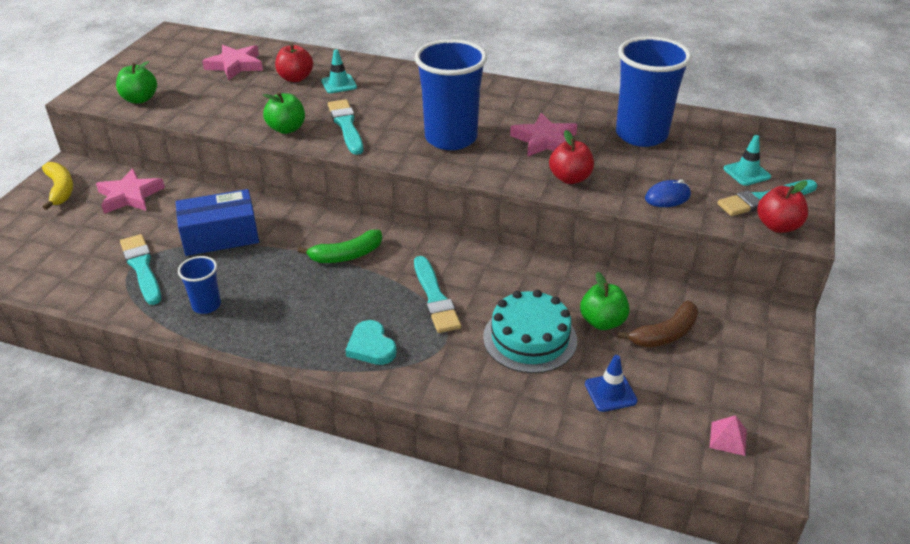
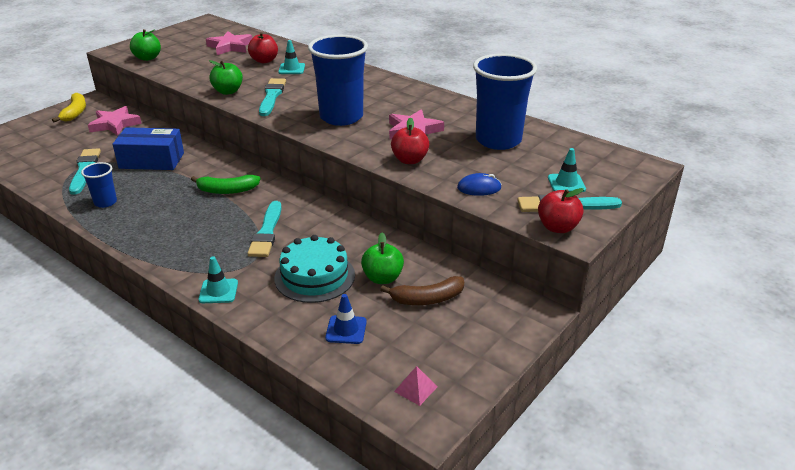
camera: 20 degrees right, 5 degrees down
(371, 346) = (193, 254): turquoise heart -> none
(437, 385) = (218, 291): none -> turquoise traffic cone

